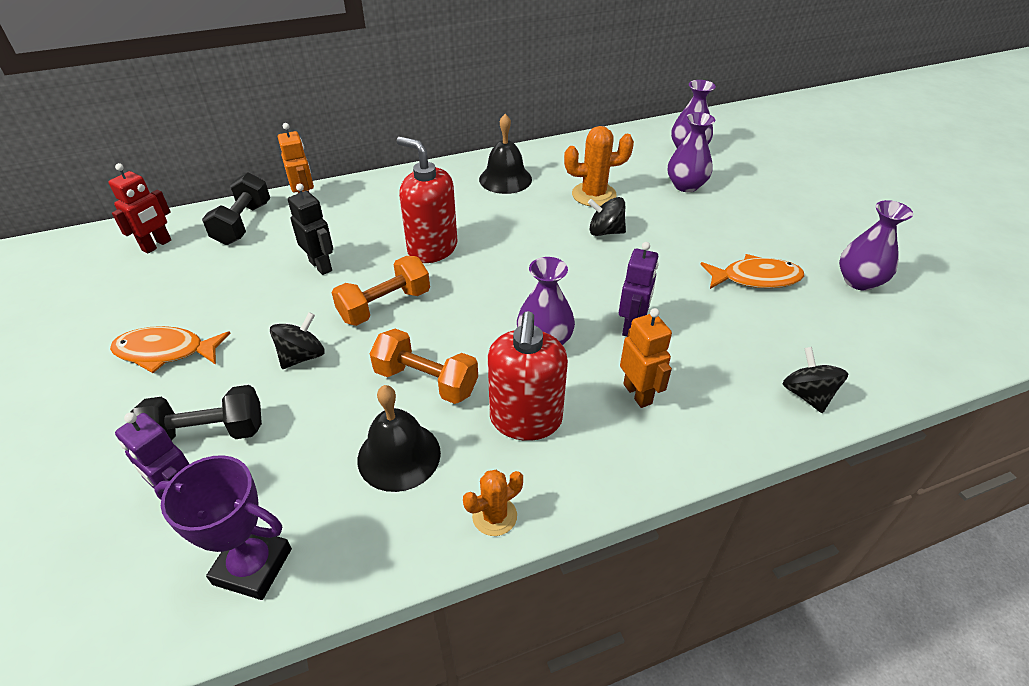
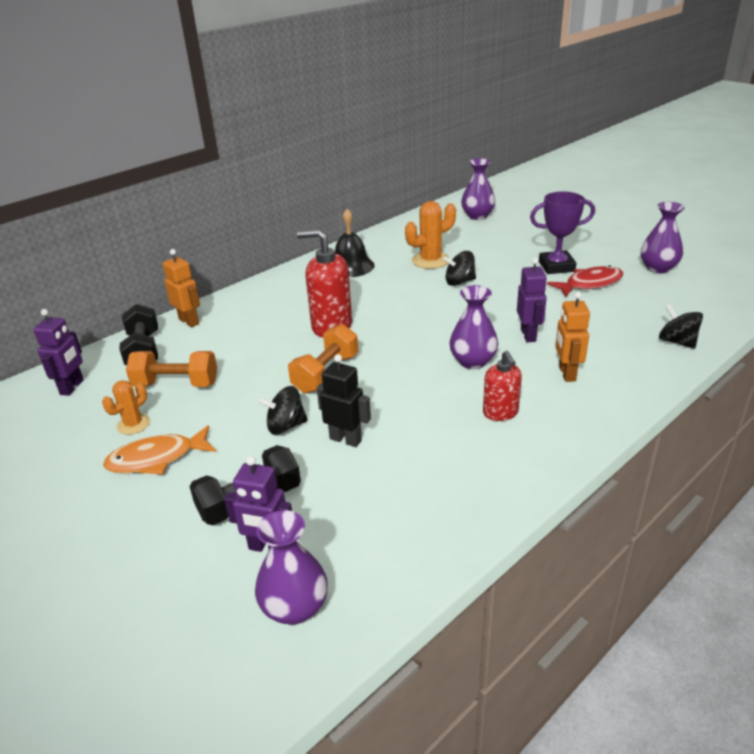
camera: 20 degrees left, 10 degrees down
(157, 245) = (72, 387): red robot -> purple robot
(253, 566) = (370, 570): purple trophy -> purple trophy (556, 266)
(302, 356) = (285, 426): black spinning top -> black spinning top turned 120 degrees counterclockwise
(321, 266) = (245, 362): black robot -> black robot (346, 439)
(399, 455) = (424, 464): black bell -> none
(426, 381) = (404, 412): orange dumbbell -> orange dumbbell (176, 384)
(494, 516) = (528, 476): orange cactus -> orange cactus (133, 424)
(525, 420) = (500, 413): red soap dispenser -> red soap dispenser, size x0.60
(638, 393) = (566, 373): orange robot -> orange robot turned 135 degrees counterclockwise
(686, 185) = (494, 239): purple vase -> purple vase (295, 608)
(755, 278) = (590, 284): orange fish -> red fish

